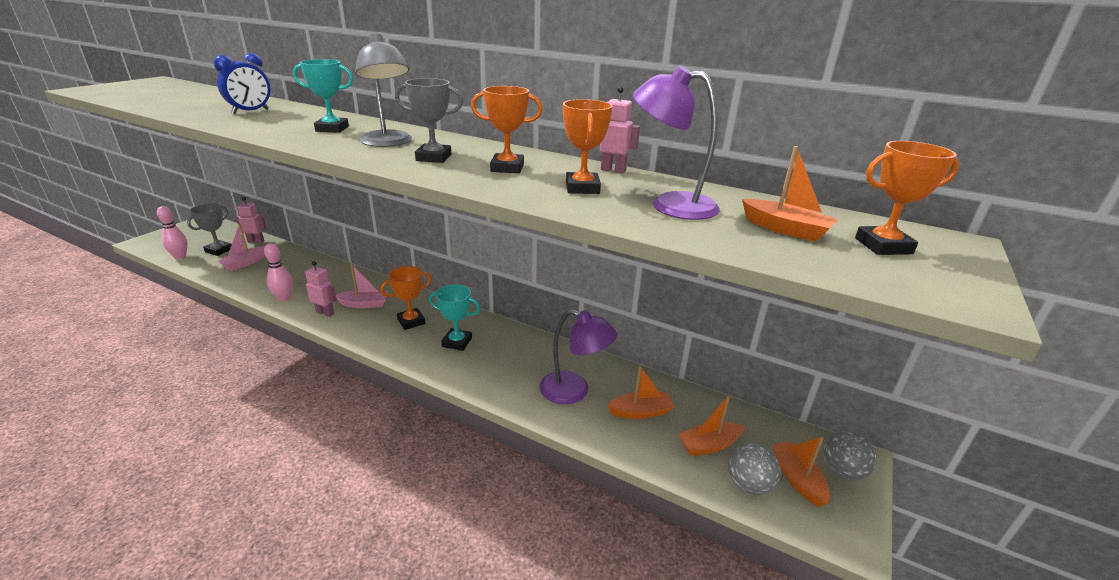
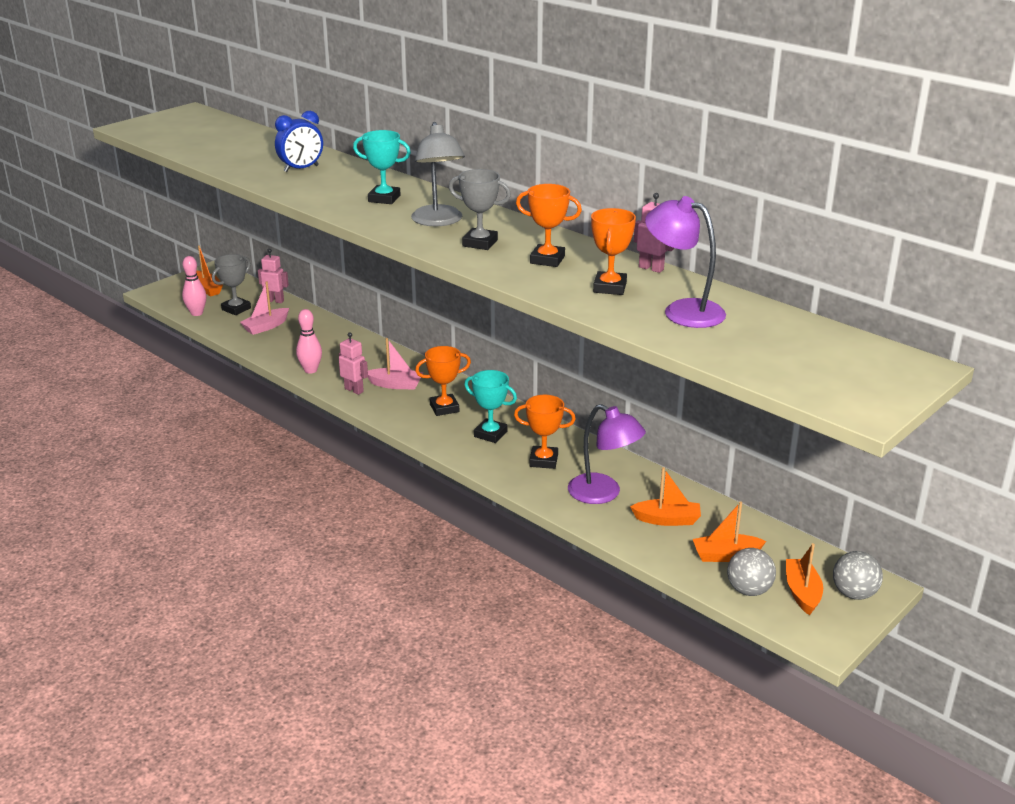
camera: 15 degrees right, 0 degrees up
(785, 229) = (770, 343): orange boat -> orange boat (207, 289)
(883, 246) = (846, 364): orange trophy -> orange trophy (543, 461)

